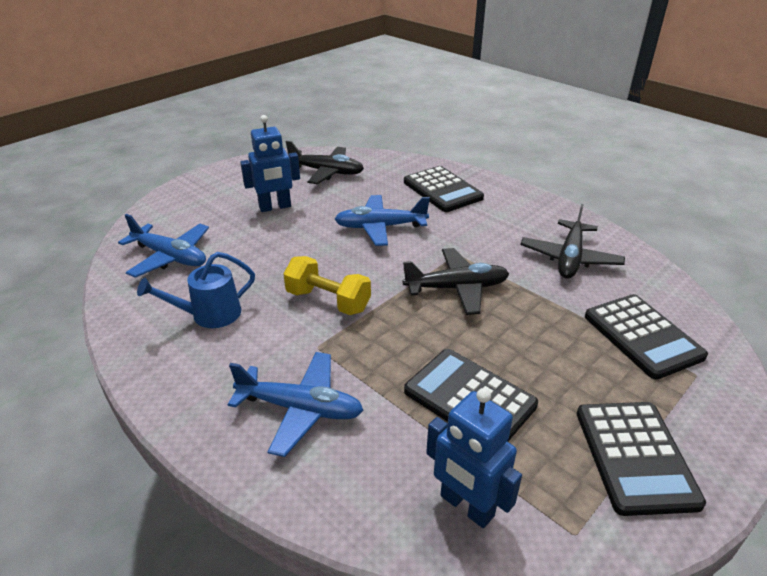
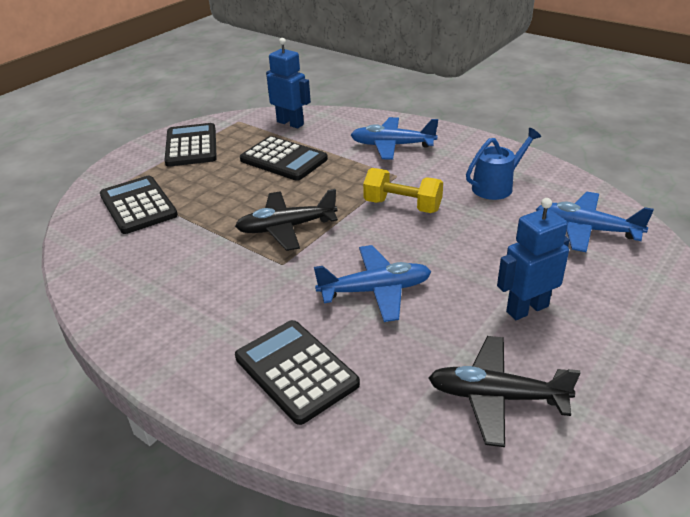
camera: 175 degrees right, 0 degrees up
(570, 258) = (159, 271): black plane -> none

